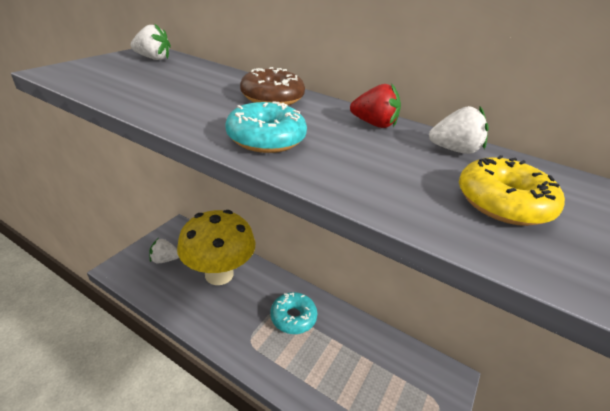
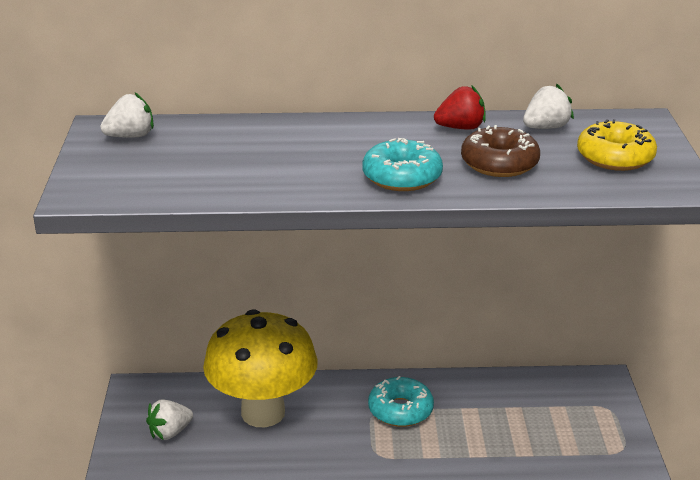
camera: 30 degrees left, 5 degrees down
(272, 97) = (338, 135): brown donut -> brown donut (499, 163)

